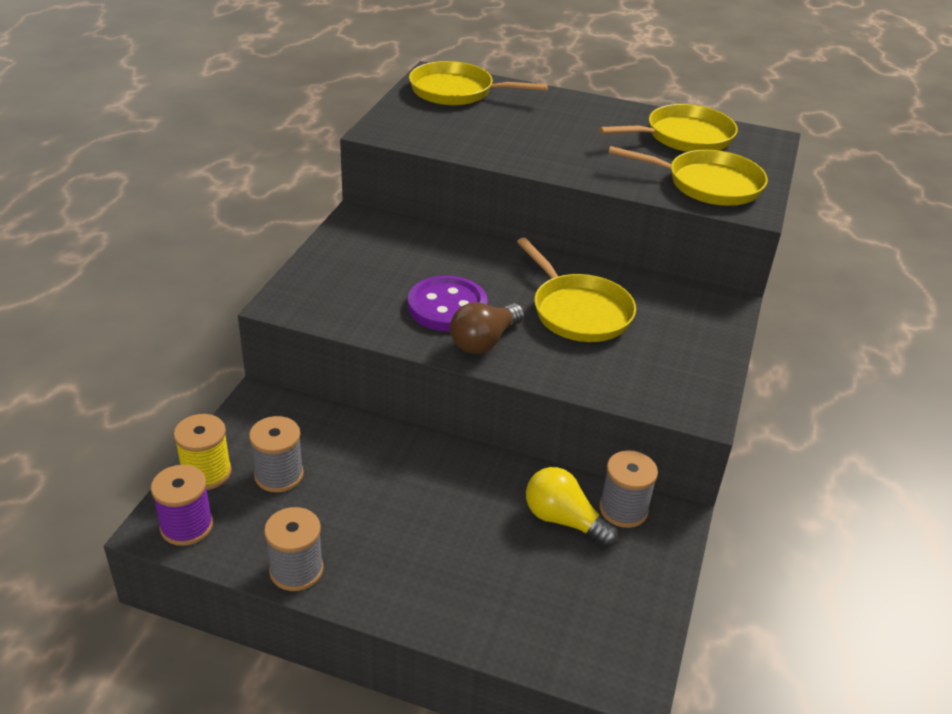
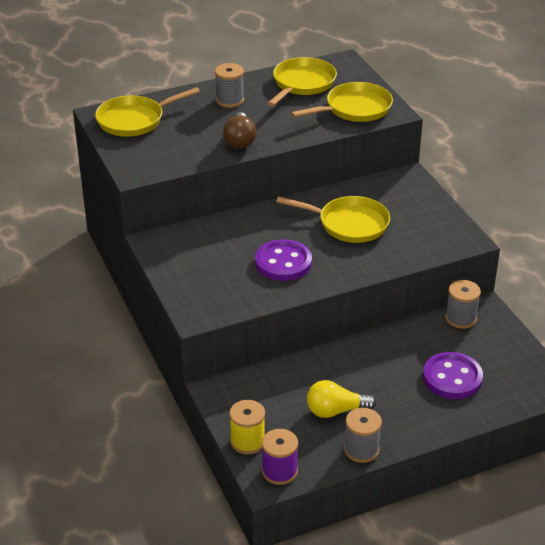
camera: 40 degrees left, 0 degrees up
(279, 475) = (285, 416): grey spool -> grey spool (230, 100)
(484, 341) = (328, 269): brown light bulb -> brown light bulb (240, 140)
(515, 569) = (452, 377): none -> purple button
(564, 520) = (443, 341): yellow light bulb -> yellow light bulb (336, 411)

